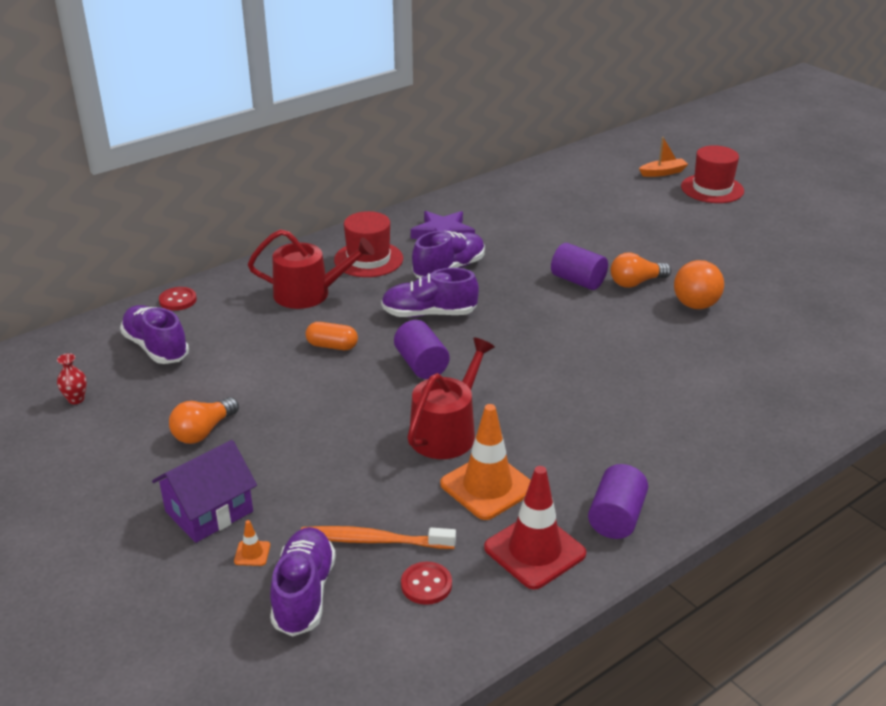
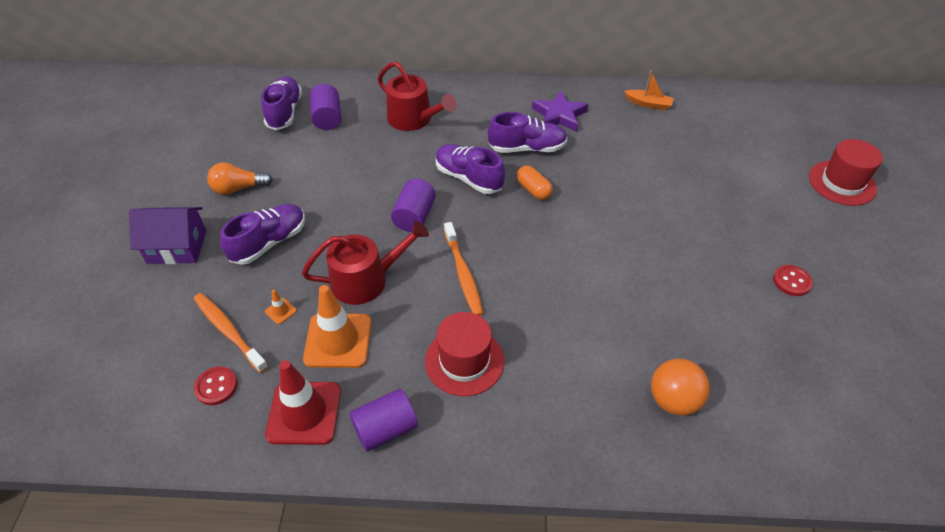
camera: 40 degrees right, 15 degrees up
(76, 399) = (207, 125): red vase -> none
(178, 300) = (335, 84): red button -> red button (791, 281)
(252, 553) = (162, 292): orange traffic cone -> orange traffic cone (281, 311)
(304, 593) = (152, 340): purple shoe -> purple shoe (269, 243)
(332, 346) = (379, 168): orange capsule -> orange capsule (533, 190)
(368, 259) = (483, 111): red hat -> red hat (464, 361)
(524, 382) = (463, 273): none -> orange toothbrush
(578, 281) = (610, 210): purple cylinder -> purple cylinder (327, 118)
(636, 283) = (656, 237): orange light bulb -> none
(663, 172) = (813, 145): orange boat -> orange boat (648, 104)
(695, 305) = (680, 287): orange ball -> orange ball (673, 400)

